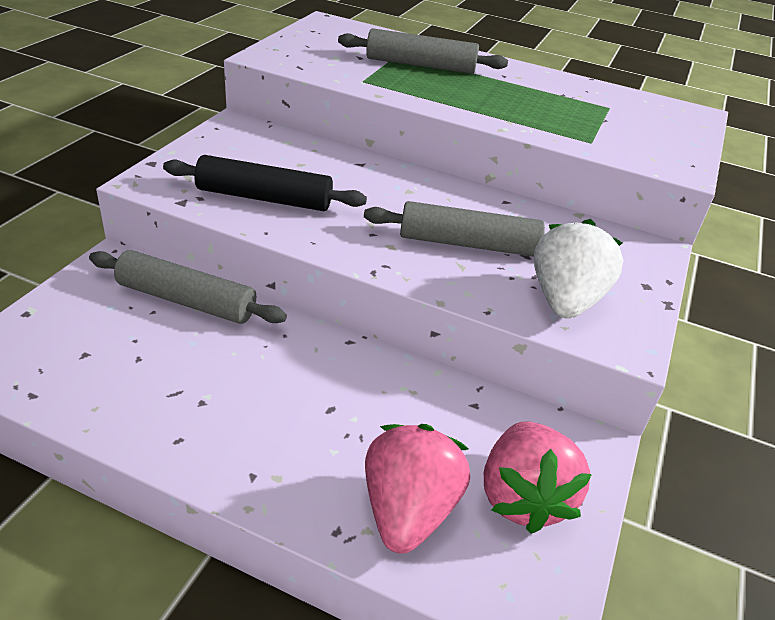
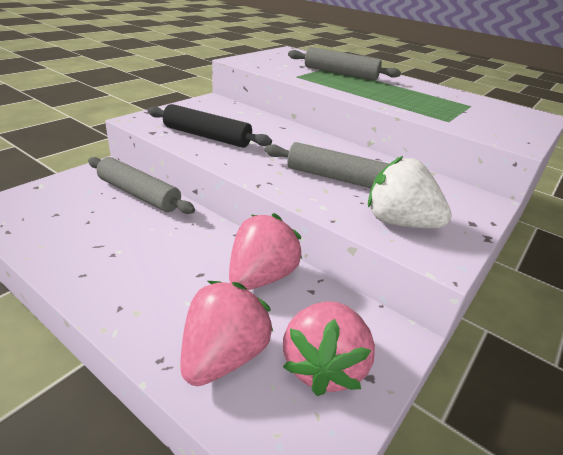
camera: 15 degrees right, 5 degrees down
(407, 398) = (261, 277): none -> pink strawberry
(565, 300) = (399, 222): white strawberry -> white strawberry turned 90 degrees counterclockwise

